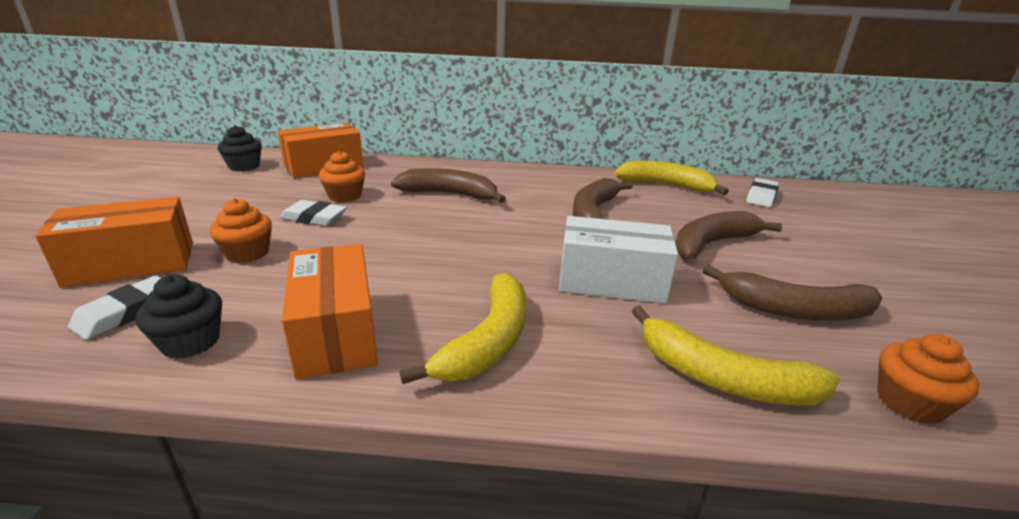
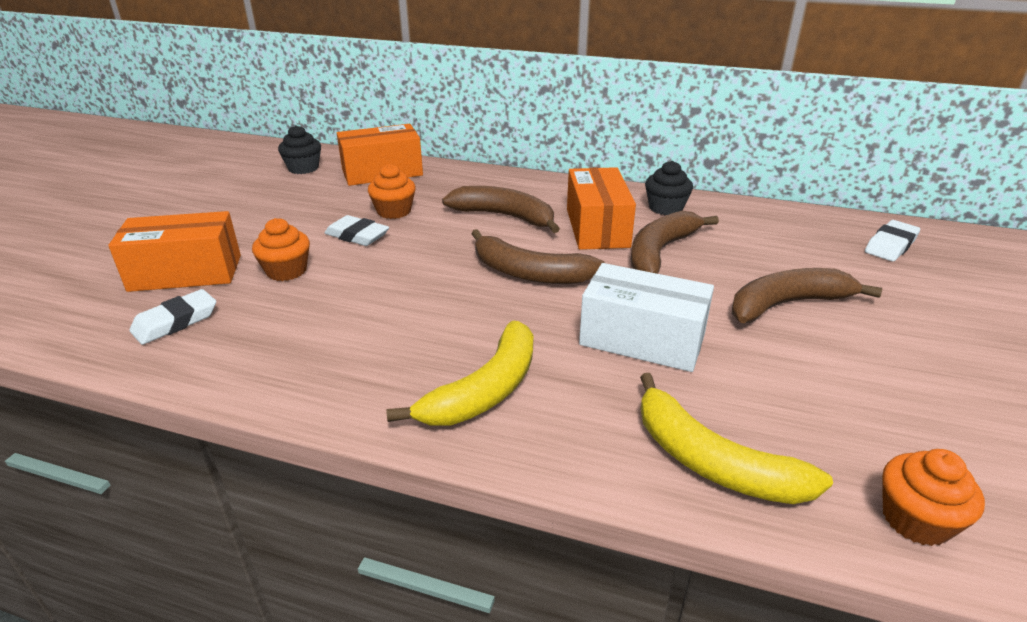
camera: 15 degrees right, 5 degrees up
(191, 341) = (222, 356): black cupcake -> black cupcake (665, 208)
(336, 332) = (346, 363): orange box -> orange box (597, 228)
(665, 185) = (769, 221): yellow banana -> none
(795, 310) = (844, 398): brown banana -> brown banana (530, 273)

